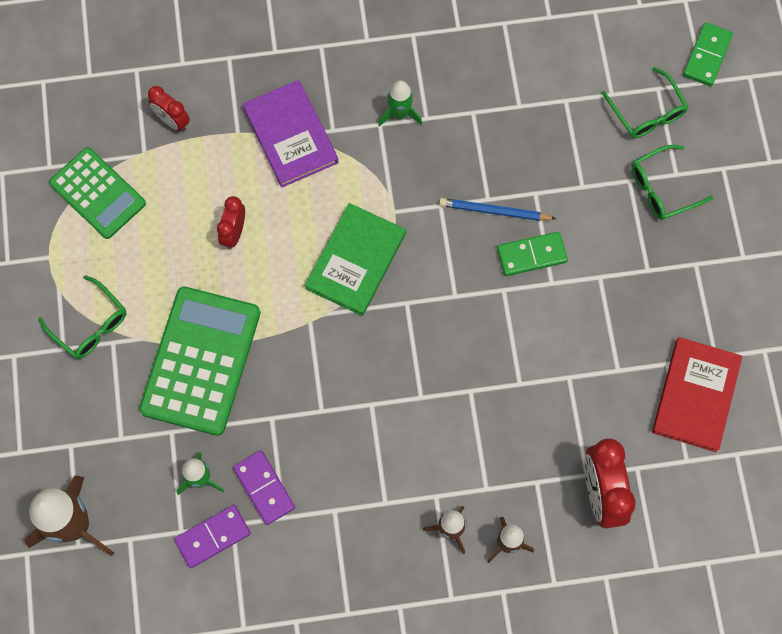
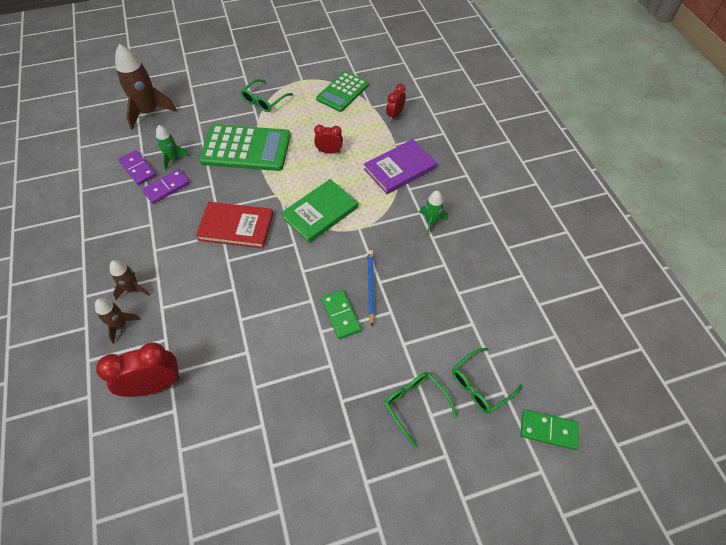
camera: 80 degrees right, 15 degrees down
(355, 261) = (320, 212): green book -> green book turned 60 degrees counterclockwise
(696, 395) = (236, 452): red book -> red book (236, 227)

